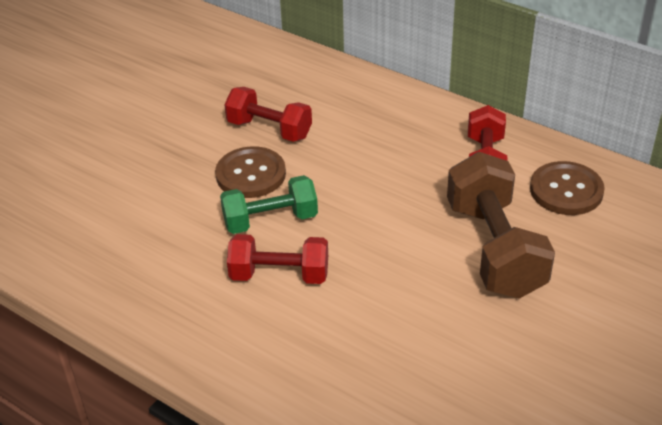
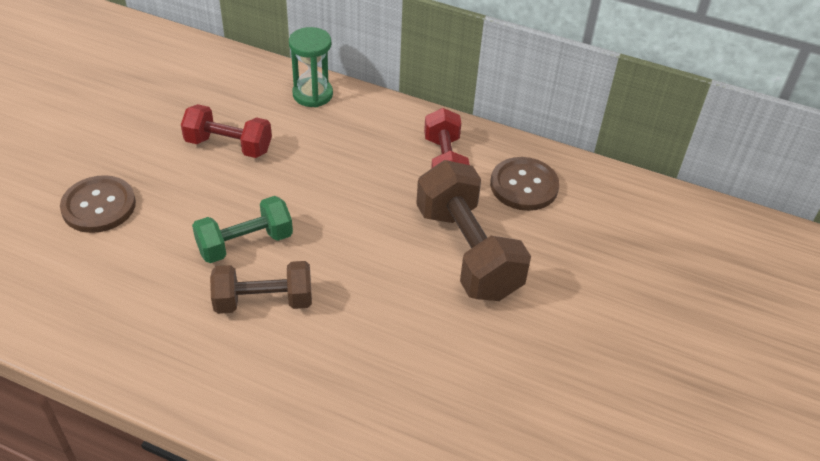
camera: 15 degrees left, 5 degrees up
(250, 174) = (217, 196): brown button -> brown button (99, 206)
(279, 275) = (264, 301): red dumbbell -> brown dumbbell
(360, 88) = (312, 94): none -> green hourglass

